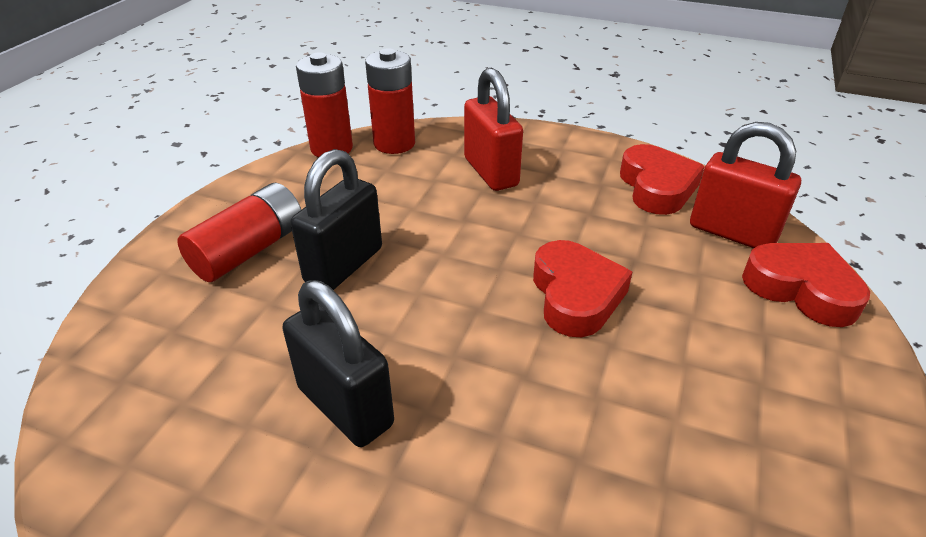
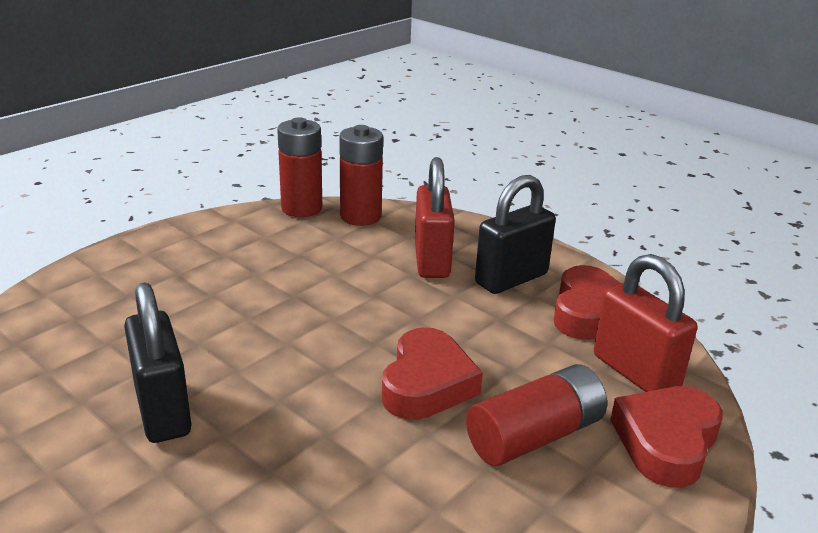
camera: 20 degrees right, 10 degrees down
(249, 250) = (174, 274): red battery -> red battery (535, 436)
(344, 265) = (241, 305): black padlock -> black padlock (511, 279)
(801, 289) = (666, 442): red heart -> red heart turned 120 degrees counterclockwise

